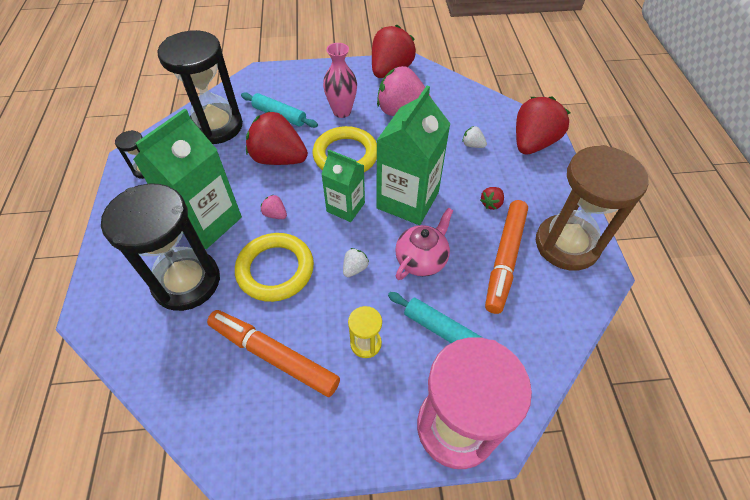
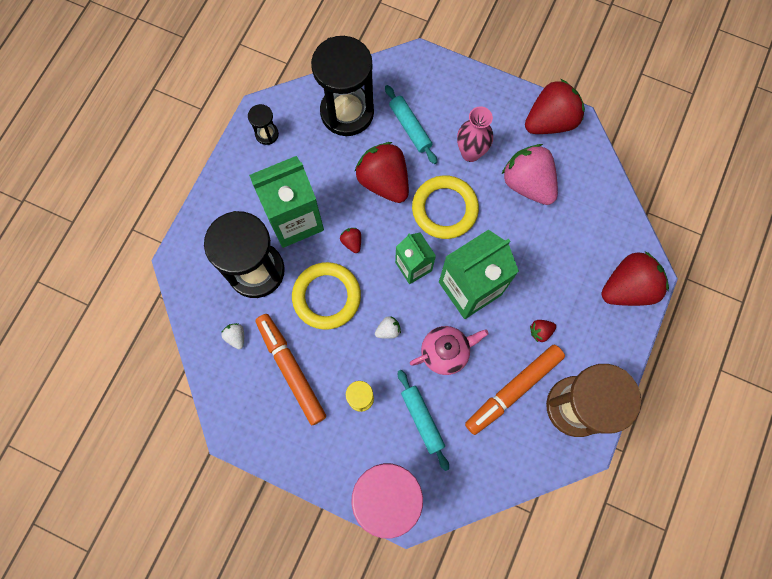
camera: 30 degrees right, 20 degrees up
(275, 214) = (352, 242): pink strawberry -> red strawberry
(472, 145) = (568, 259): white strawberry -> white strawberry (236, 337)

